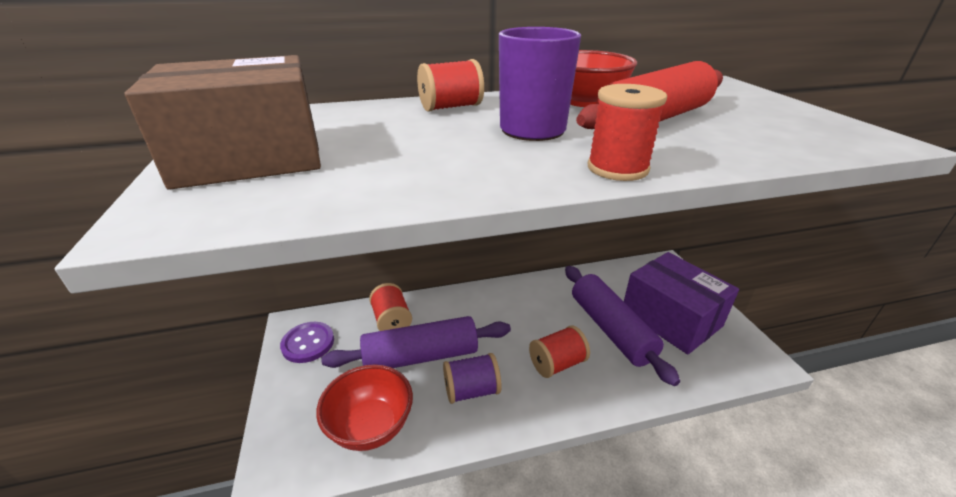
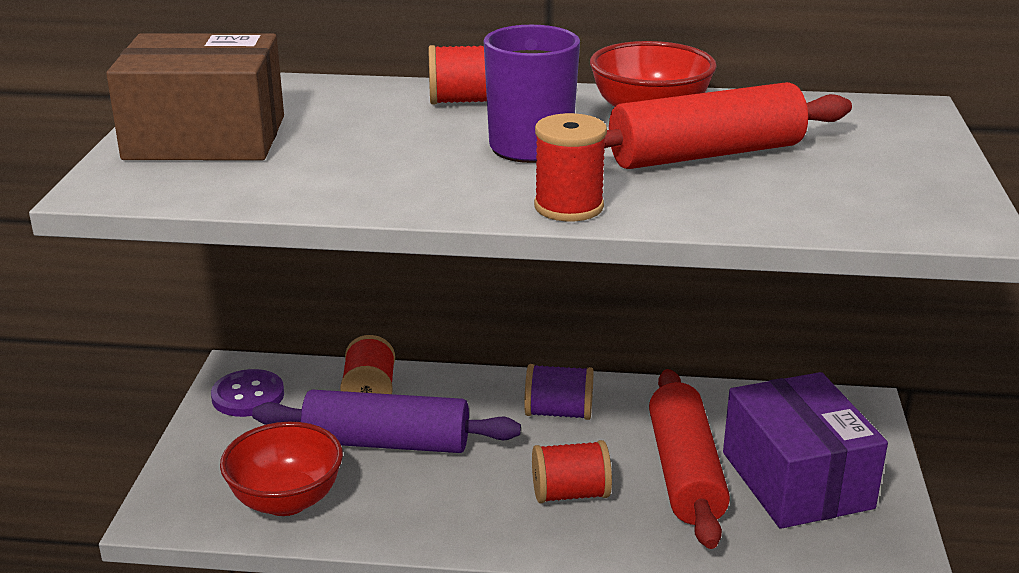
camera: 20 degrees right, 5 degrees down
(471, 390) = (431, 495): purple spool -> purple spool (558, 412)
(611, 329) = (685, 472): purple rolling pin -> red rolling pin

